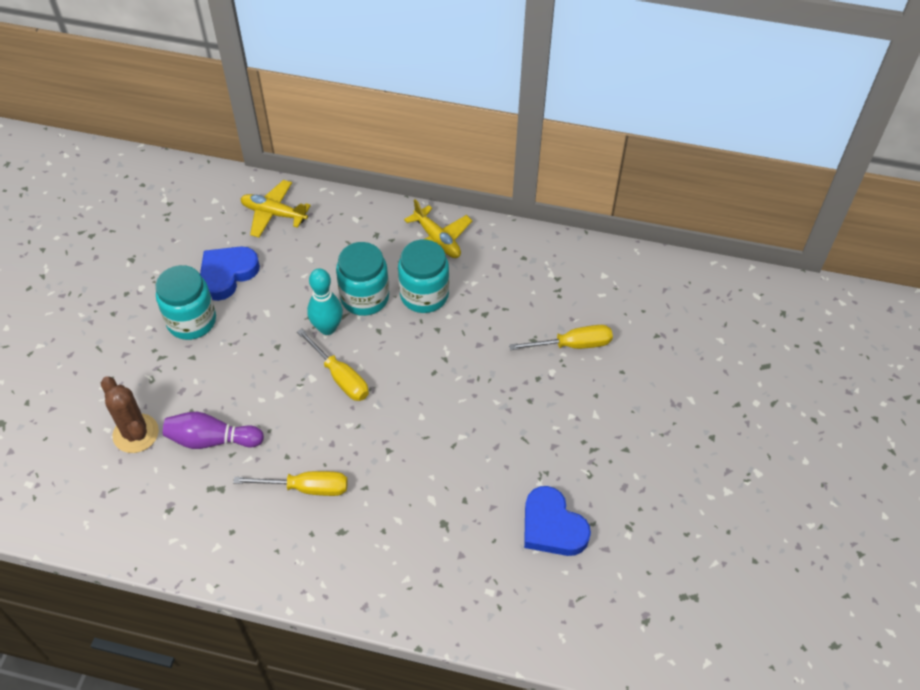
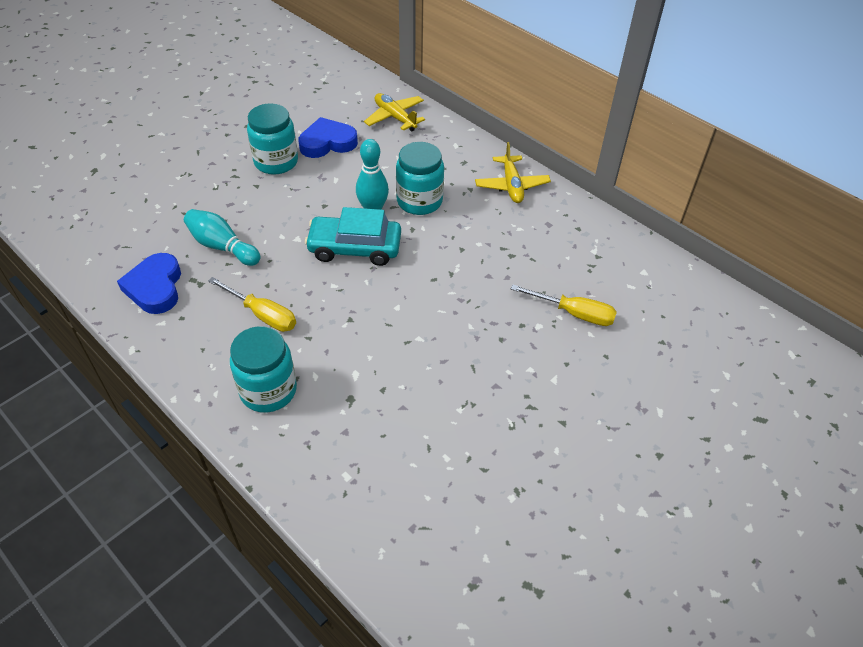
camera: 30 degrees right, 5 degrees down
(136, 433) = (173, 217): brown cactus -> none
(212, 440) = (222, 247): purple bowling pin -> turquoise bowling pin
(340, 377) = (355, 248): yellow screwdriver -> turquoise car
(424, 295) = (470, 220): turquoise jar -> turquoise jar (268, 390)
(552, 526) = (444, 452): blue heart -> blue heart (155, 287)

